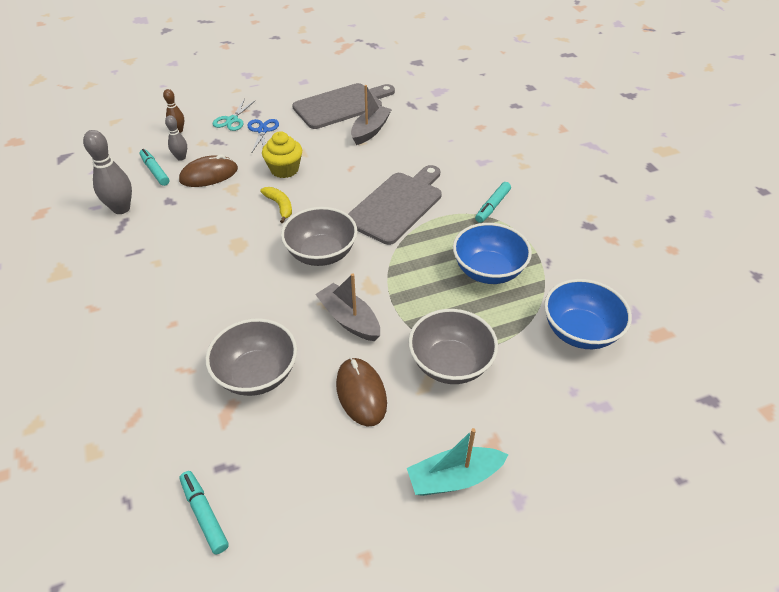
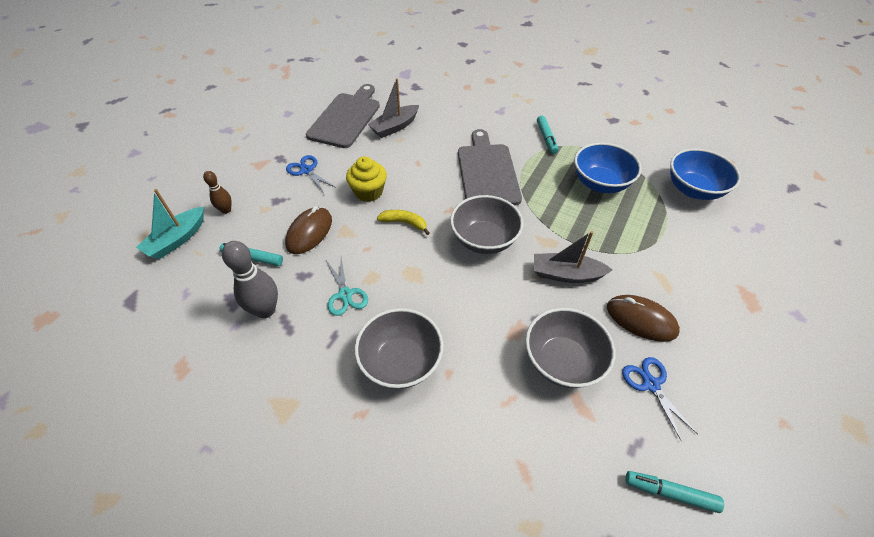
camera: 40 degrees left, 5 degrees up
(181, 157) = (262, 232): grey bowling pin -> none
(232, 120) = (267, 175): turquoise scissors -> turquoise scissors (345, 294)
(298, 440) = (651, 384): none -> blue scissors
(370, 131) = (395, 127): grey boat -> grey boat turned 120 degrees counterclockwise
(450, 364) = (660, 259): grey bowl -> grey bowl (401, 362)
(454, 478) = (756, 330): turquoise boat -> turquoise boat (177, 239)

